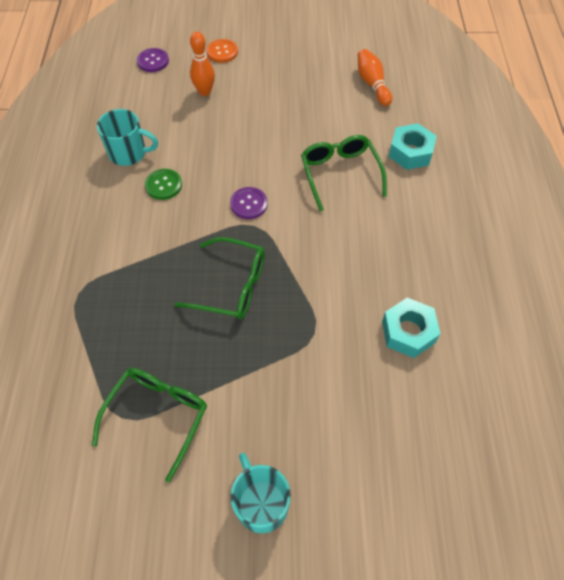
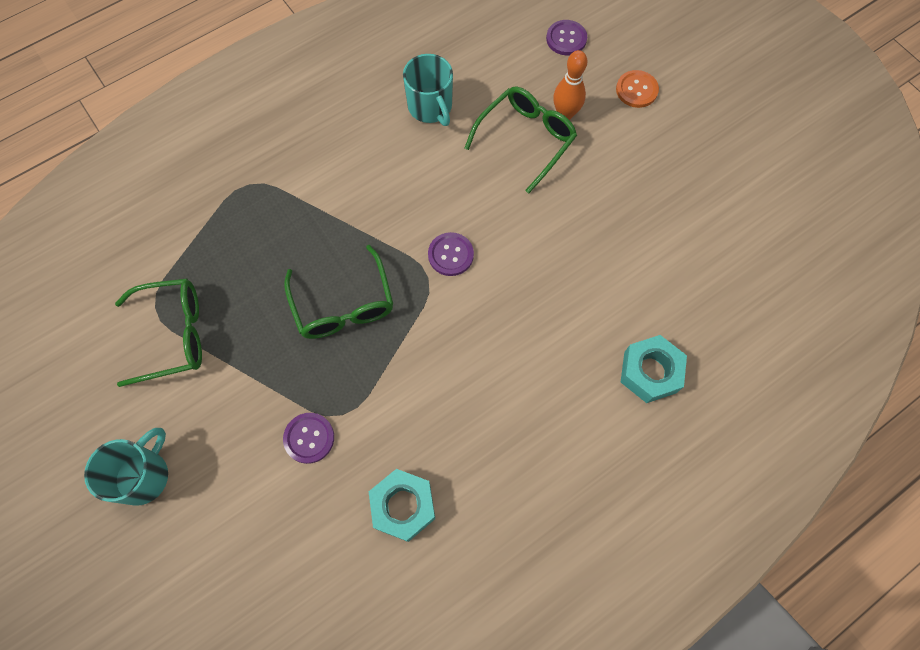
camera: 55 degrees right, 10 degrees up
(163, 185) = (415, 164): green button -> none
(317, 364) = (309, 438): none -> purple button
(340, 174) = (558, 317): green glasses -> green glasses (526, 139)
(372, 84) = (723, 269): orange bowling pin -> none

